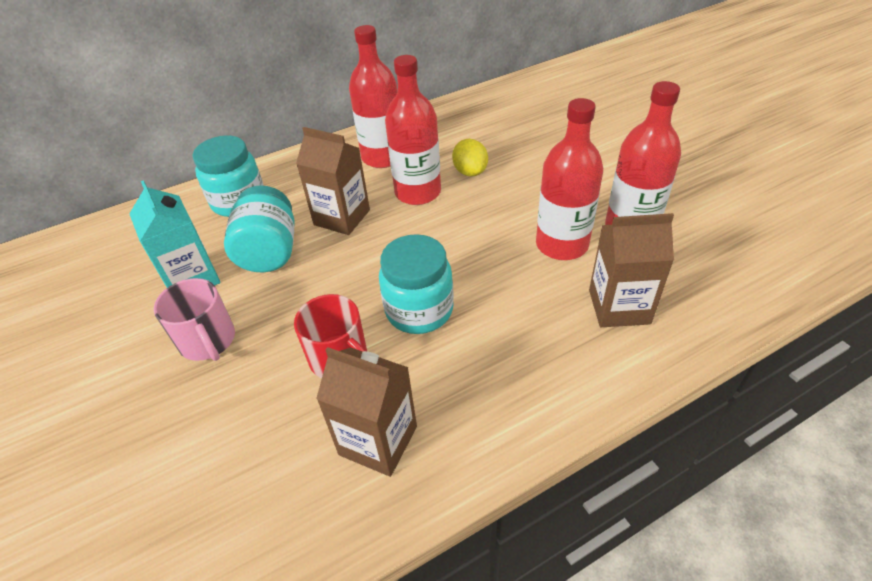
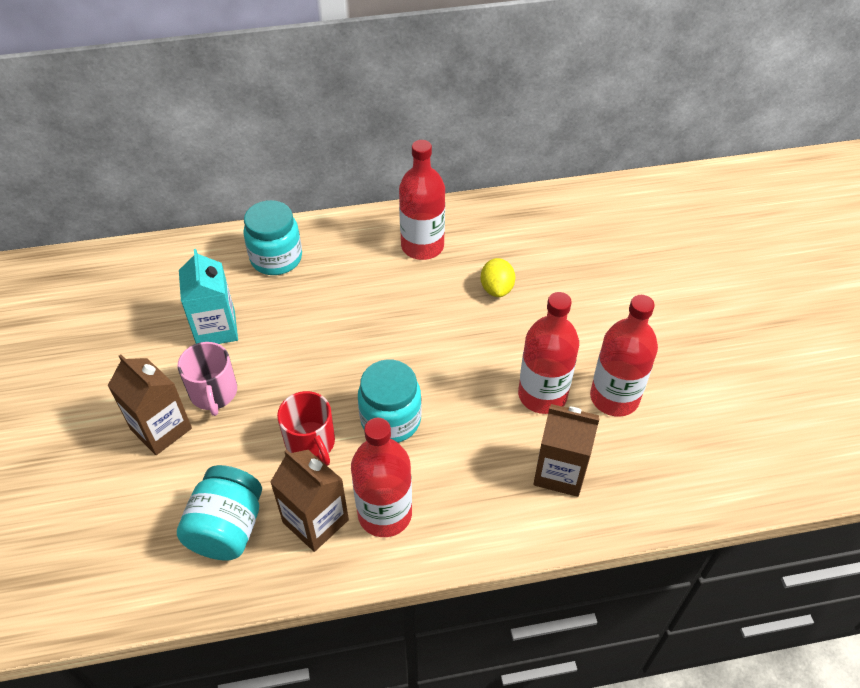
camera: 15 degrees right, 5 degrees up
(269, 252) = (286, 321): turquoise jar -> turquoise jar (227, 528)
(342, 217) = (360, 304): brown carton -> brown carton (161, 429)
(418, 192) = (438, 297): red bottle -> red bottle (385, 514)

